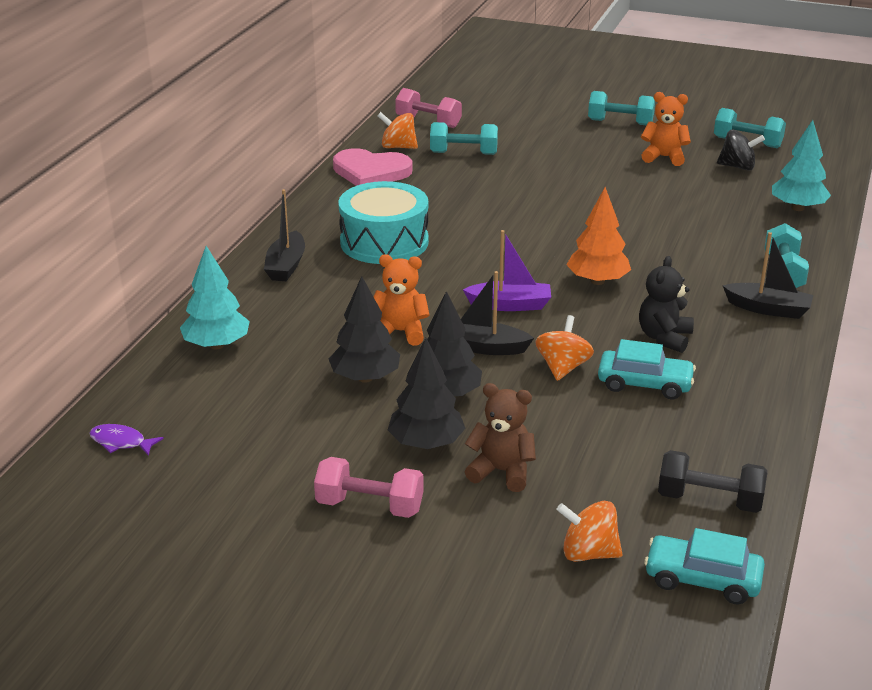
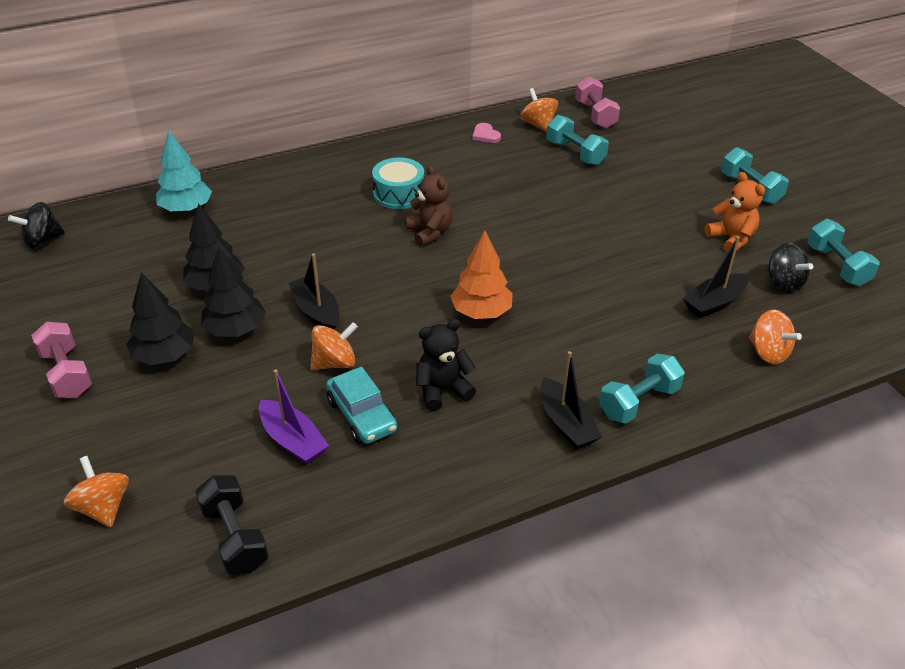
camera: 45 degrees right, 10 degrees up
(121, 442) = (43, 241): purple fish -> black spinning top
(286, 266) = (313, 177): black boat -> black boat (714, 303)
(371, 172) = (485, 135): pink heart -> pink heart, size x0.46
(384, 242) = (399, 194): turquoise drum -> turquoise drum, size x0.65
(400, 332) = (290, 266): orange teddy bear -> none
(501, 471) = (165, 409): brown teddy bear -> brown teddy bear (430, 232)
(510, 305) = (389, 291): purple boat -> purple boat (293, 440)
(702, 579) = (123, 589): turquoise car -> none
(797, 208) = (768, 352): turquoise tree -> orange spinning top

